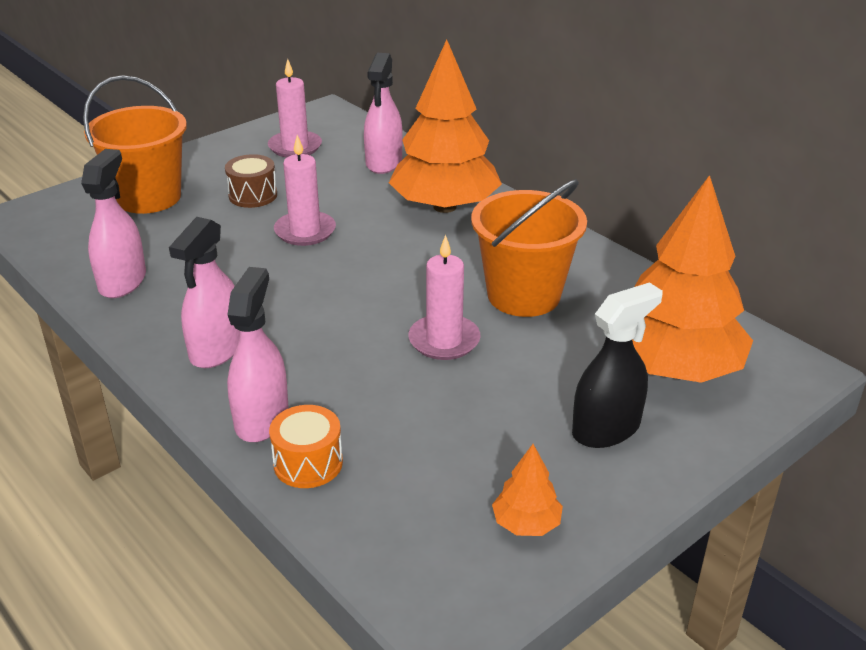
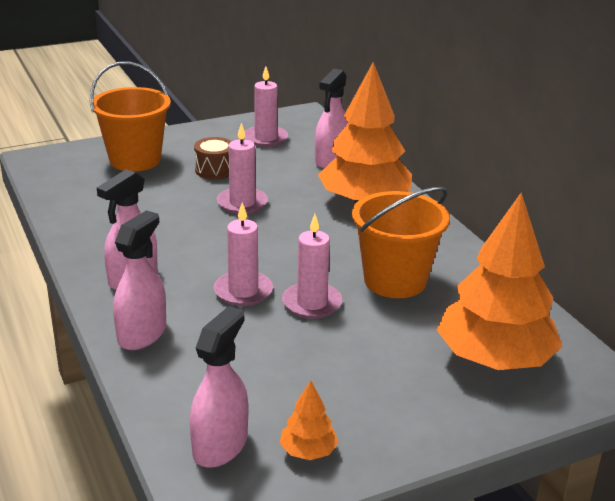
camera: 15 degrees right, 5 degrees down
(122, 281) = (87, 218): pink spray bottle -> pink spray bottle (220, 445)
(308, 463) = (161, 372): orange drum -> none
(358, 341) = (243, 291): none -> pink candle
(606, 429) = (411, 395): black spray bottle -> none

